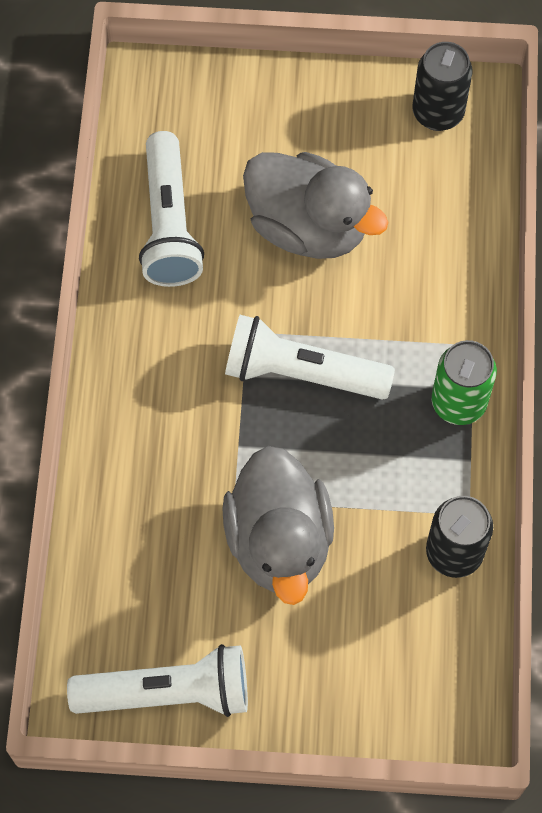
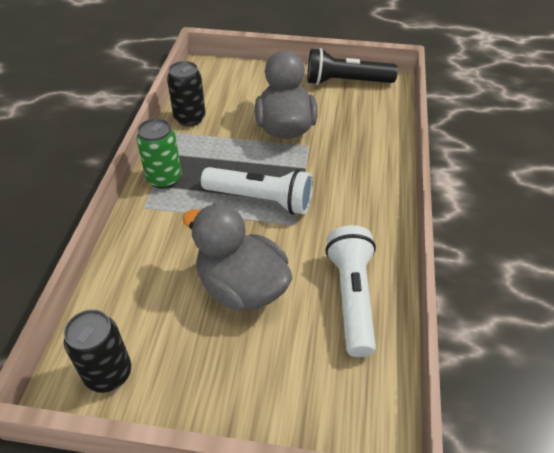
camera: 175 degrees left, 20 degrees down
(168, 692) = (346, 82): white flashlight -> black flashlight

